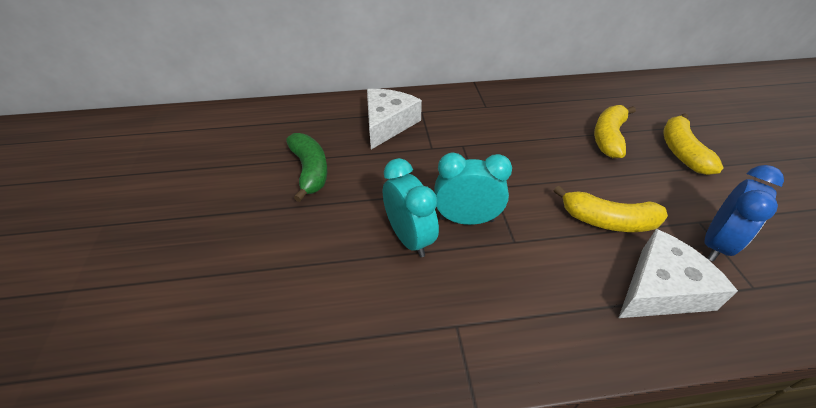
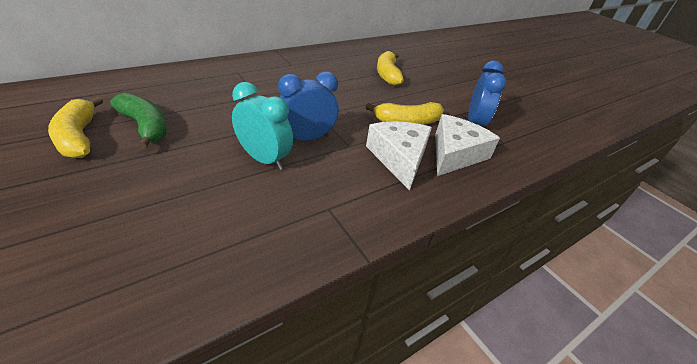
camera: 30 degrees left, 5 degrees down
(388, 124) = (210, 84): white cheese -> white cheese (399, 158)
(466, 219) = (307, 138): turquoise clock -> blue clock
(681, 152) = (435, 77): yellow banana -> yellow banana (79, 137)

